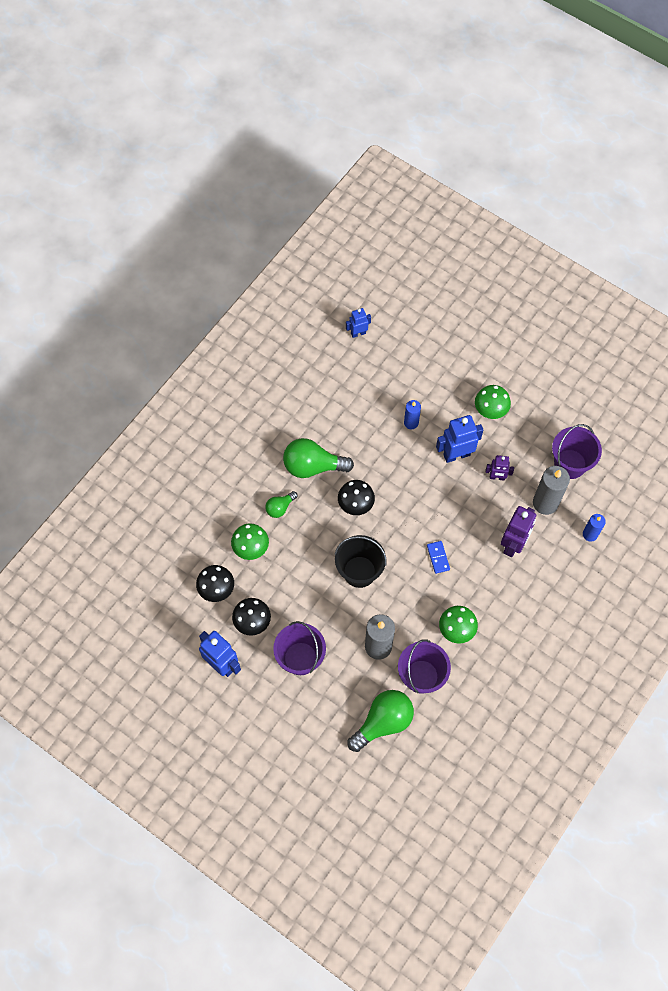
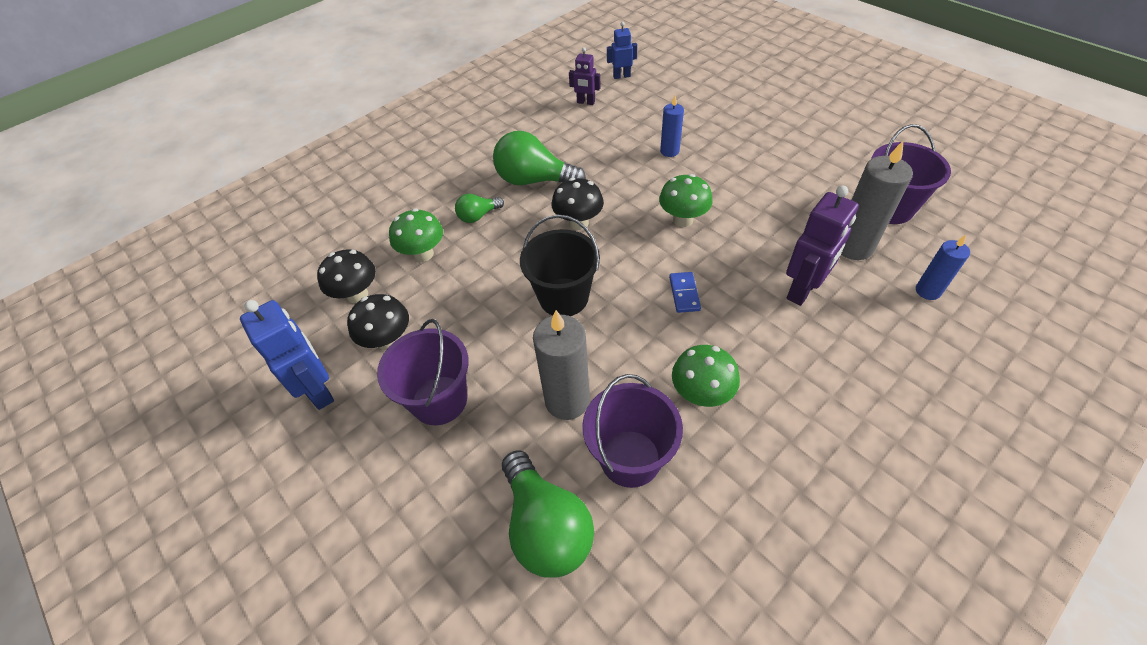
camera: 15 degrees right, 15 degrees down
(383, 722) = (546, 527): green light bulb -> green light bulb turned 90 degrees clockwise
(456, 454) = (725, 185): blue robot -> none
(490, 410) = (775, 148): green mushroom -> green mushroom (683, 219)
(497, 477) = (781, 212): purple robot -> purple robot (585, 102)

